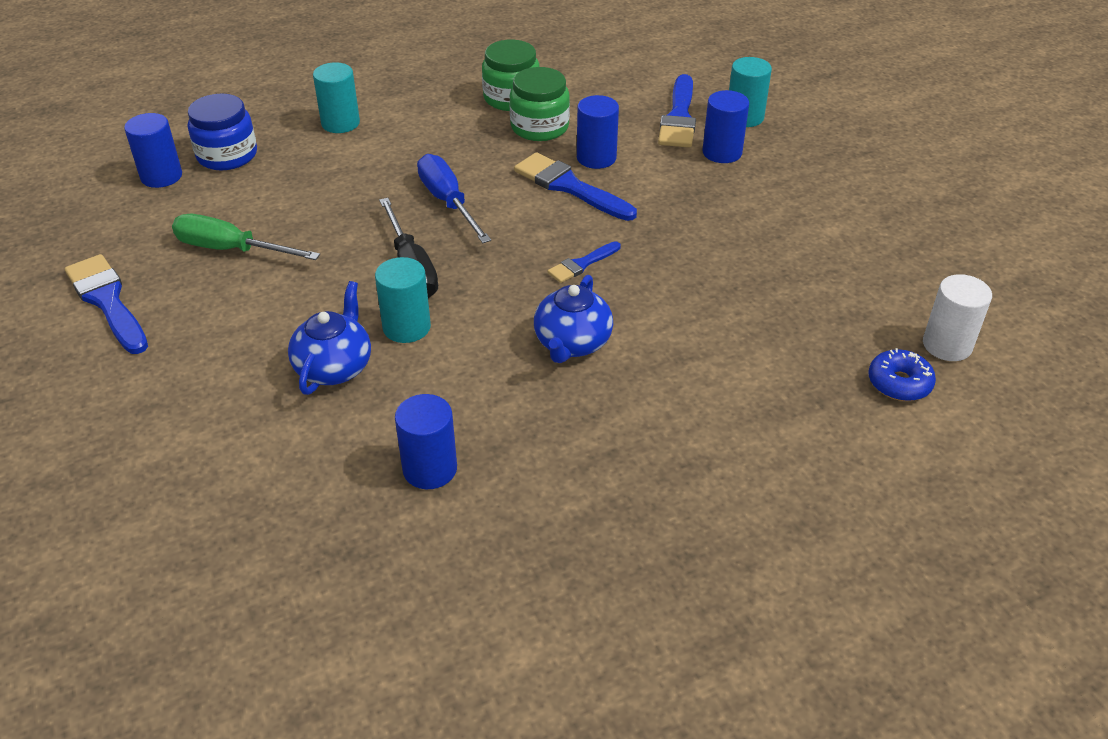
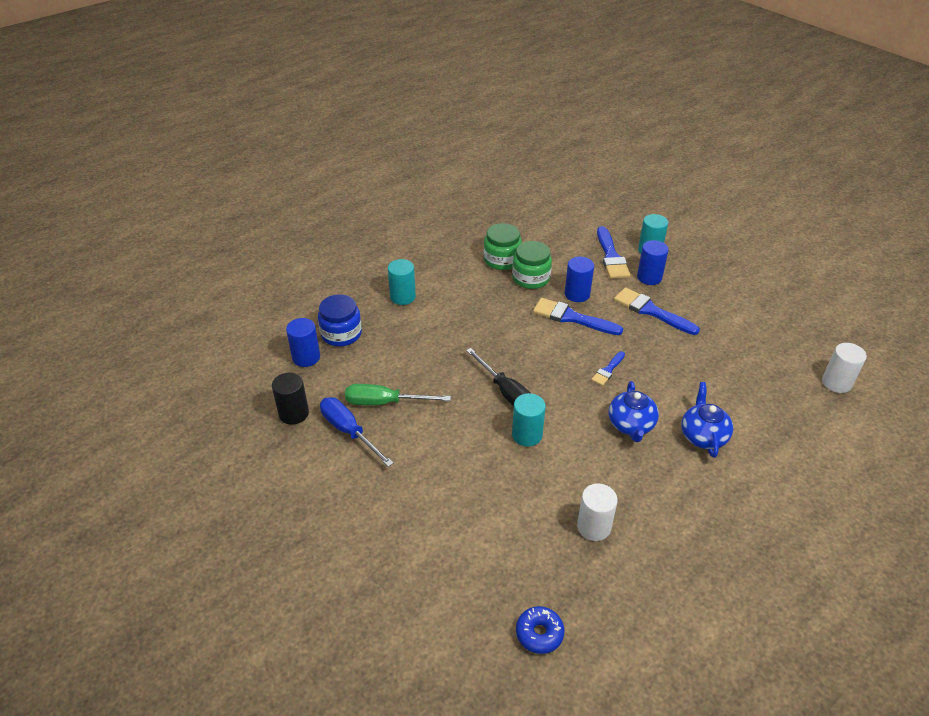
camera: 15 degrees left, 0 degrees up
(100, 241) = (294, 413): none -> black cylinder
(108, 301) = (325, 456): blue brush -> blue brush (651, 311)
(334, 367) = (498, 471): blue teapot -> blue teapot (703, 436)
(430, 469) = (593, 527): blue cylinder -> white cylinder
(448, 202) = (503, 342): blue screwdriver -> blue screwdriver (349, 431)
(899, 383) = (823, 413): blue donut -> blue donut (539, 633)

